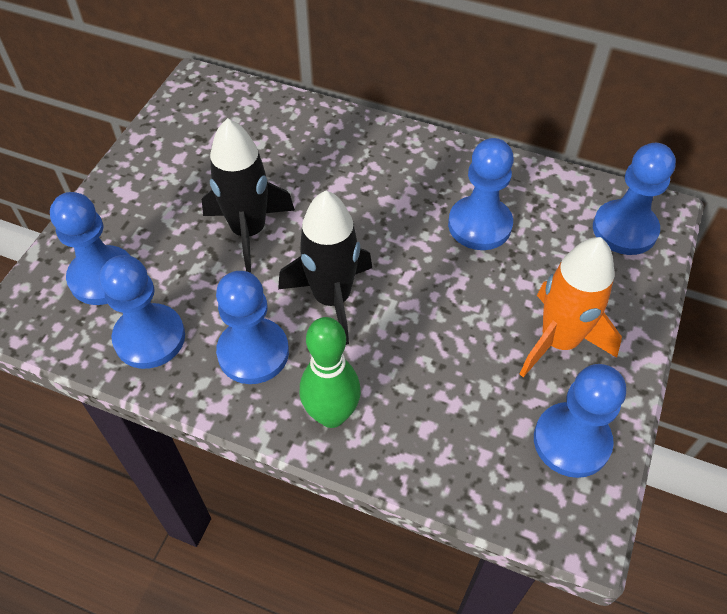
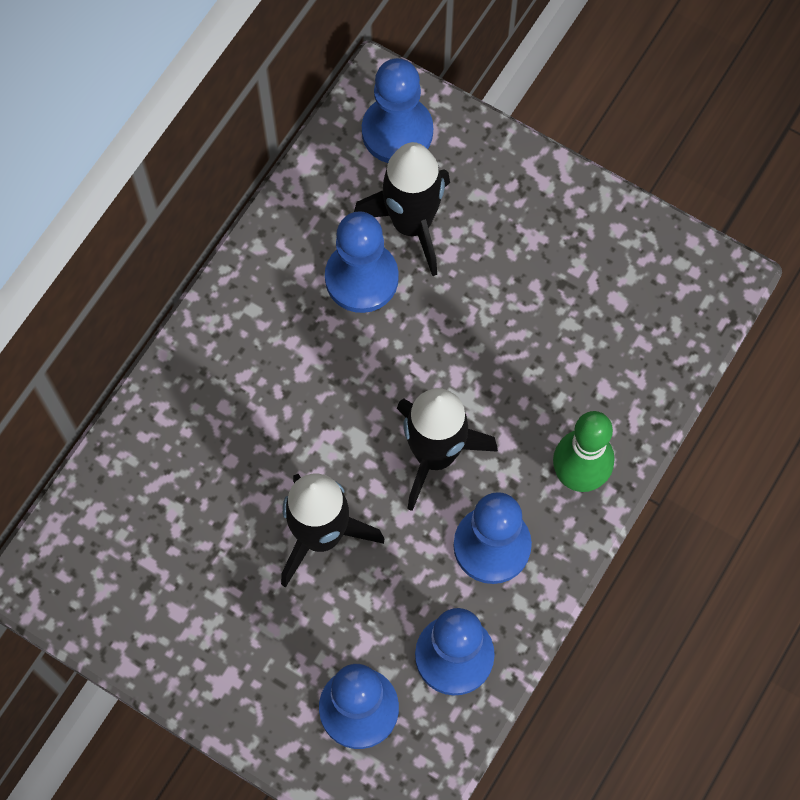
camera: 80 degrees left, 15 degrees up
(542, 252) = (412, 224): none -> black rocket
(559, 341) = (528, 240): orange rocket -> none
(571, 441) = (639, 261): blue pawn -> none

